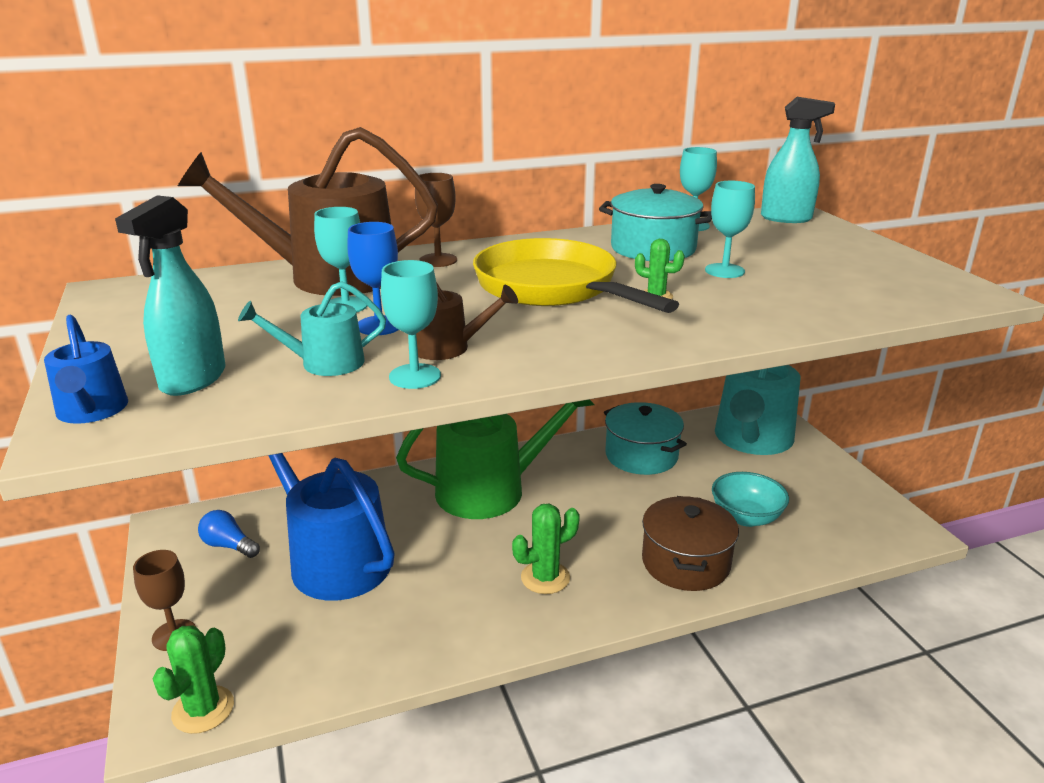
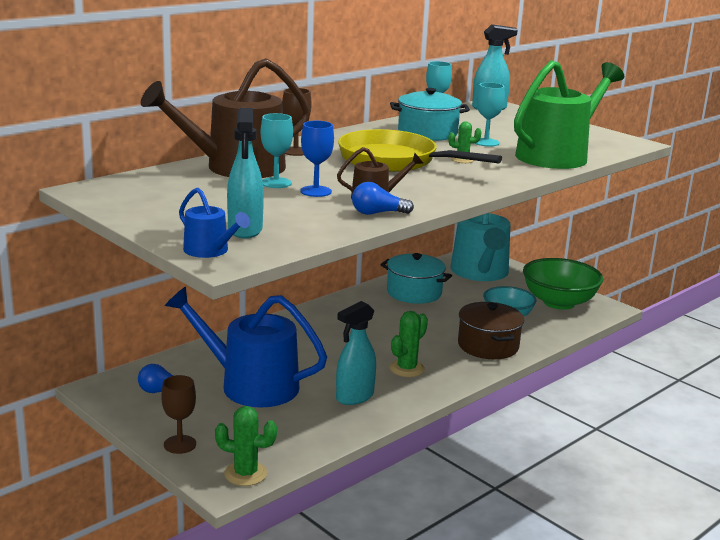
camera: 25 degrees left, 5 degrees down
(203, 709) = (245, 474): green cactus -> green cactus turned 75 degrees counterclockwise
(325, 363) = (313, 213): turquoise watering can -> none
(415, 376) = (377, 213): turquoise goblet -> blue light bulb
(441, 610) = (354, 397): none -> turquoise spray bottle
(491, 490) = (326, 328): green watering can -> green watering can (557, 156)
(838, 508) = (559, 302): none -> green bowl

